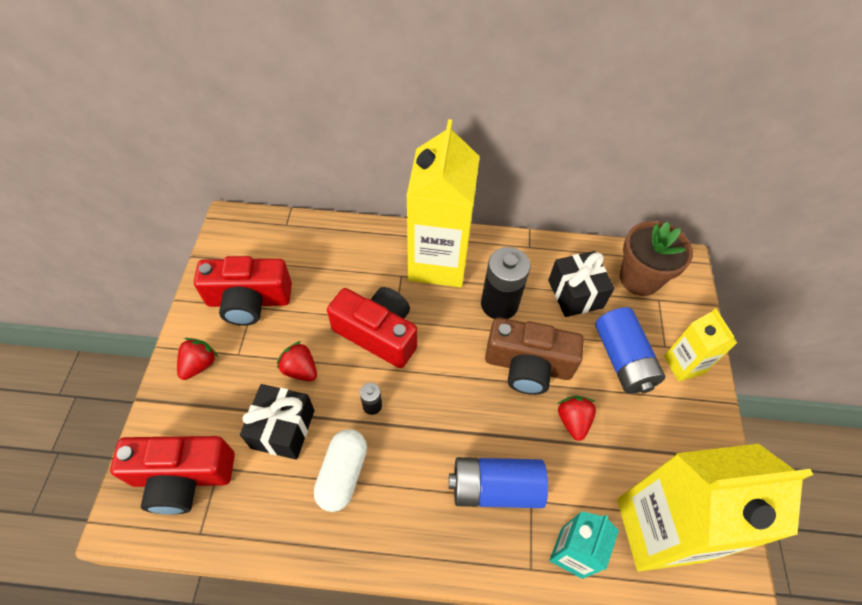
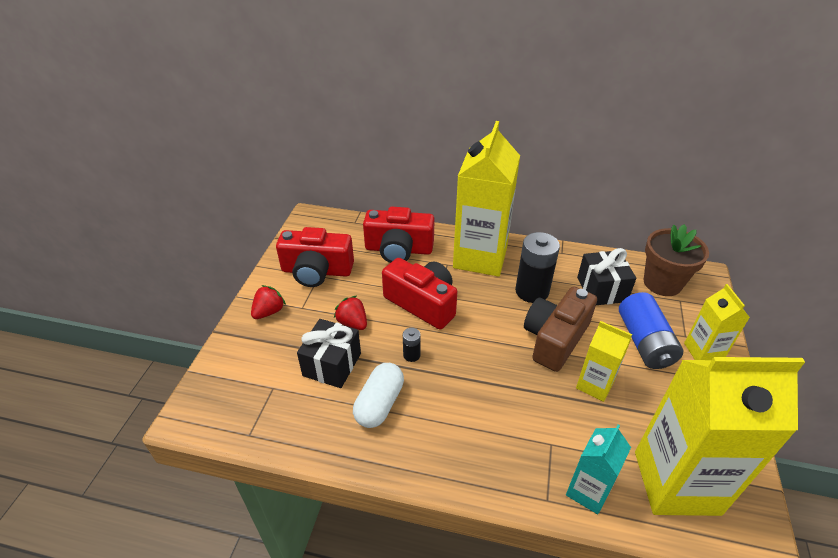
camera: 10 degrees right, 15 degrees down
(183, 477) = (242, 391): red camera -> red camera (398, 249)
(495, 488) = (517, 430): blue battery -> none
(528, 366) = (555, 339): brown camera -> brown camera turned 105 degrees clockwise
(573, 421) = (594, 385): red strawberry -> yellow carton

